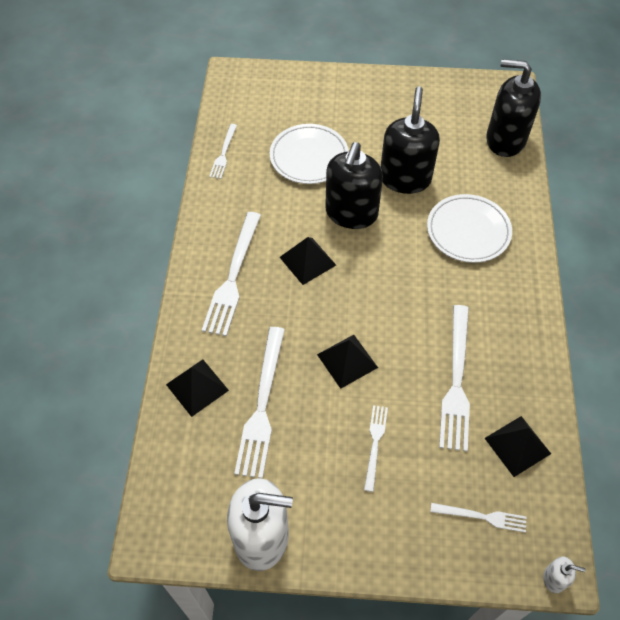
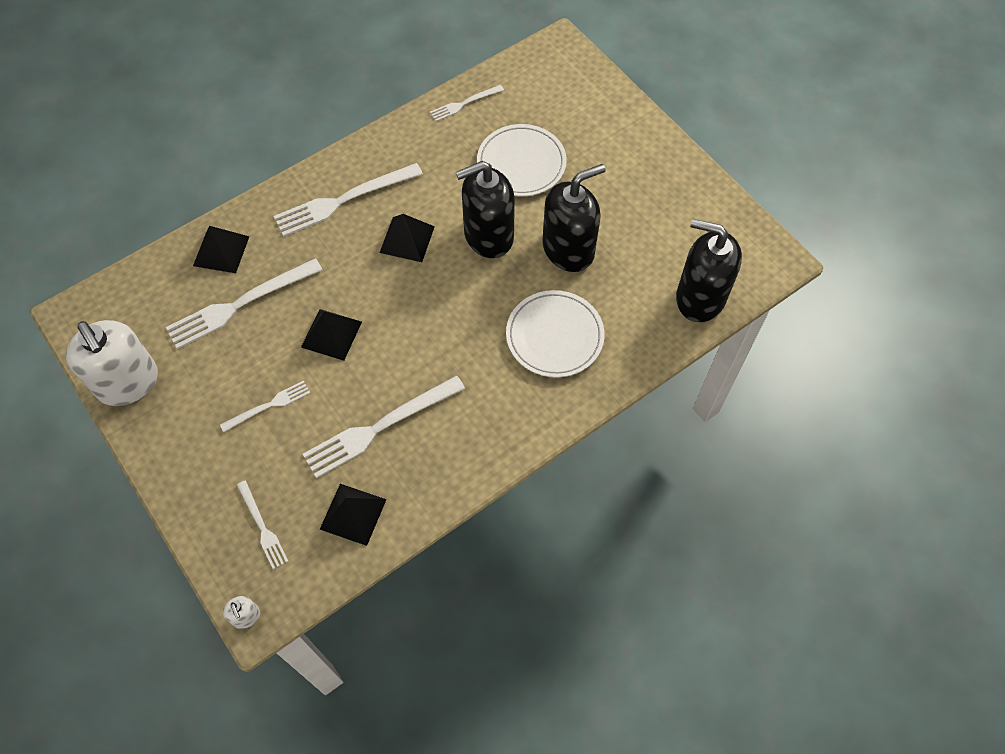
camera: 50 degrees right, 5 degrees up
(505, 140) = (700, 298): black soap dispenser -> black soap dispenser turned 45 degrees counterclockwise

